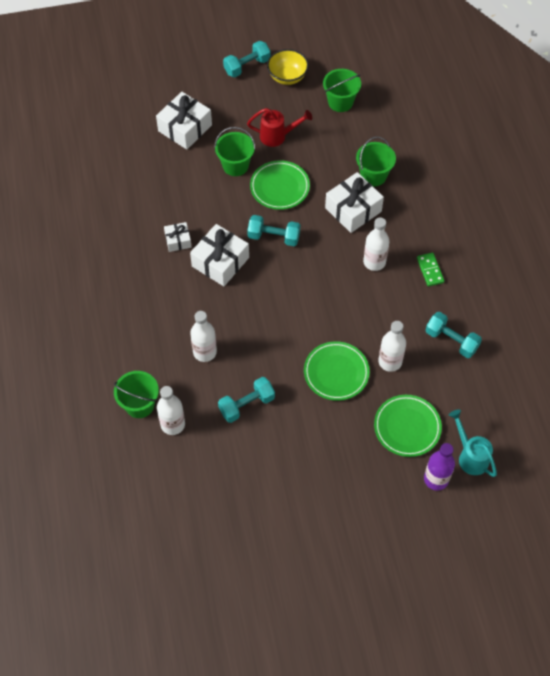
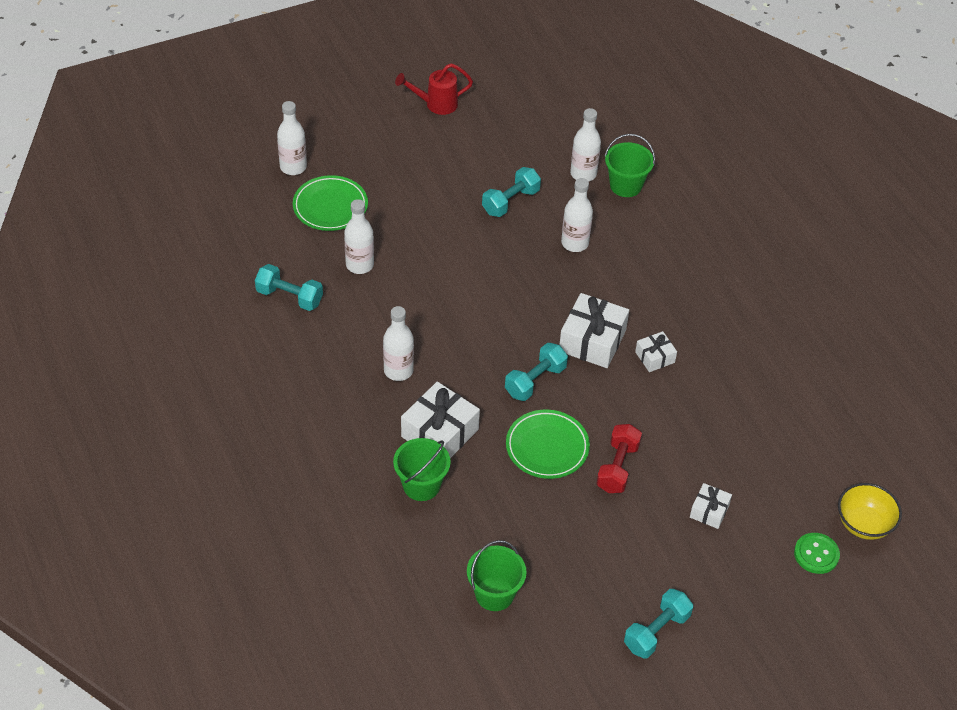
camera: 165 degrees right, 10 degrees down
(128, 92) = (816, 554): none -> green button
(185, 128) = (709, 511): white gift -> white gift, size x0.55
(235, 165) = (617, 467): green bucket -> red dumbbell
(274, 237) = (535, 381): turquoise dumbbell -> turquoise dumbbell turned 45 degrees counterclockwise
(277, 136) = (572, 521): red watering can -> red watering can (435, 104)
(287, 77) = (587, 623): yellow bowl -> yellow bowl (864, 524)
(336, 372) = (419, 245): green plate -> none
(430, 270) = (325, 372): green domino -> none
(436, 479) = (293, 167): purple bottle -> white bottle
(470, 456) = (258, 191): turquoise watering can -> none

